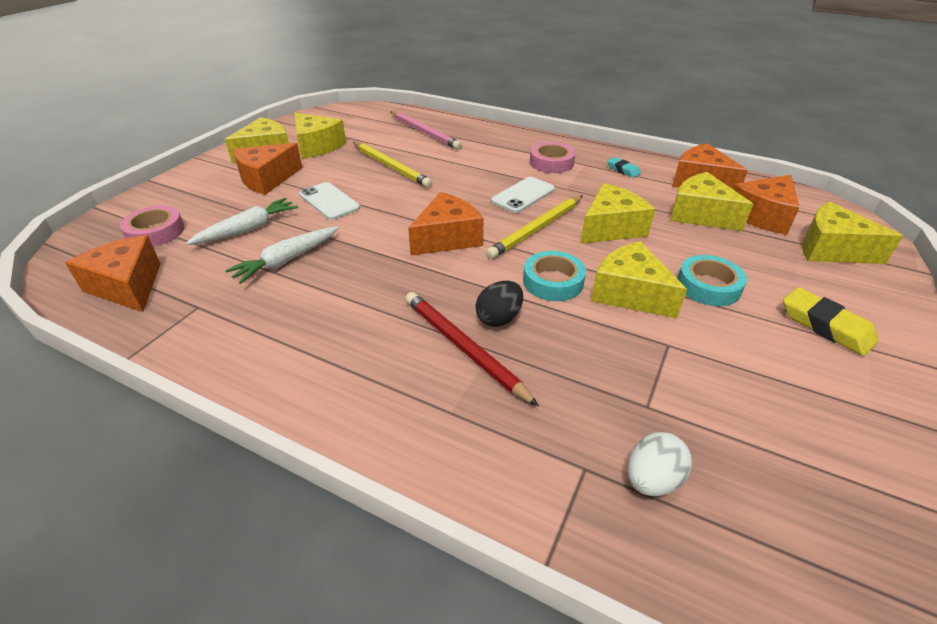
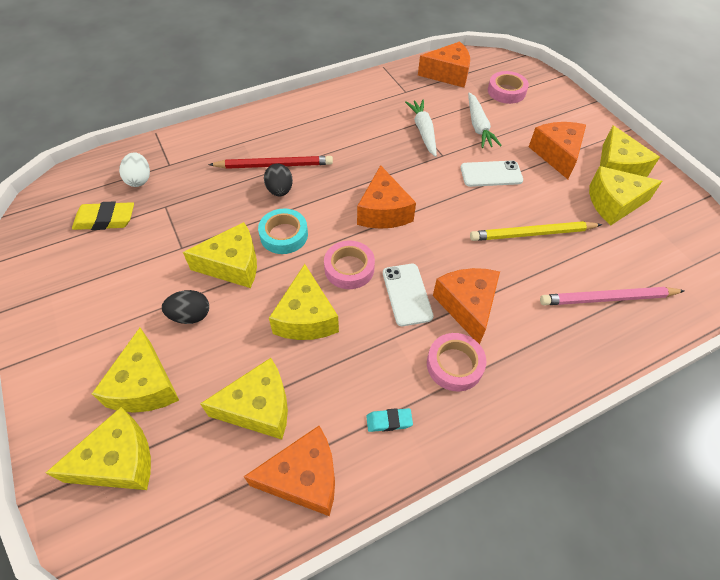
camera: 125 degrees right, 15 degrees up
(537, 229) = (349, 268): yellow pencil -> pink tape
(708, 286) = (190, 316): turquoise tape -> black egg
(762, 216) = (206, 464): orange cheese -> orange cheese (467, 306)
(786, 272) = (145, 385): none -> yellow cheese
(825, 326) = (94, 343): yellow eraser -> yellow eraser (105, 220)

